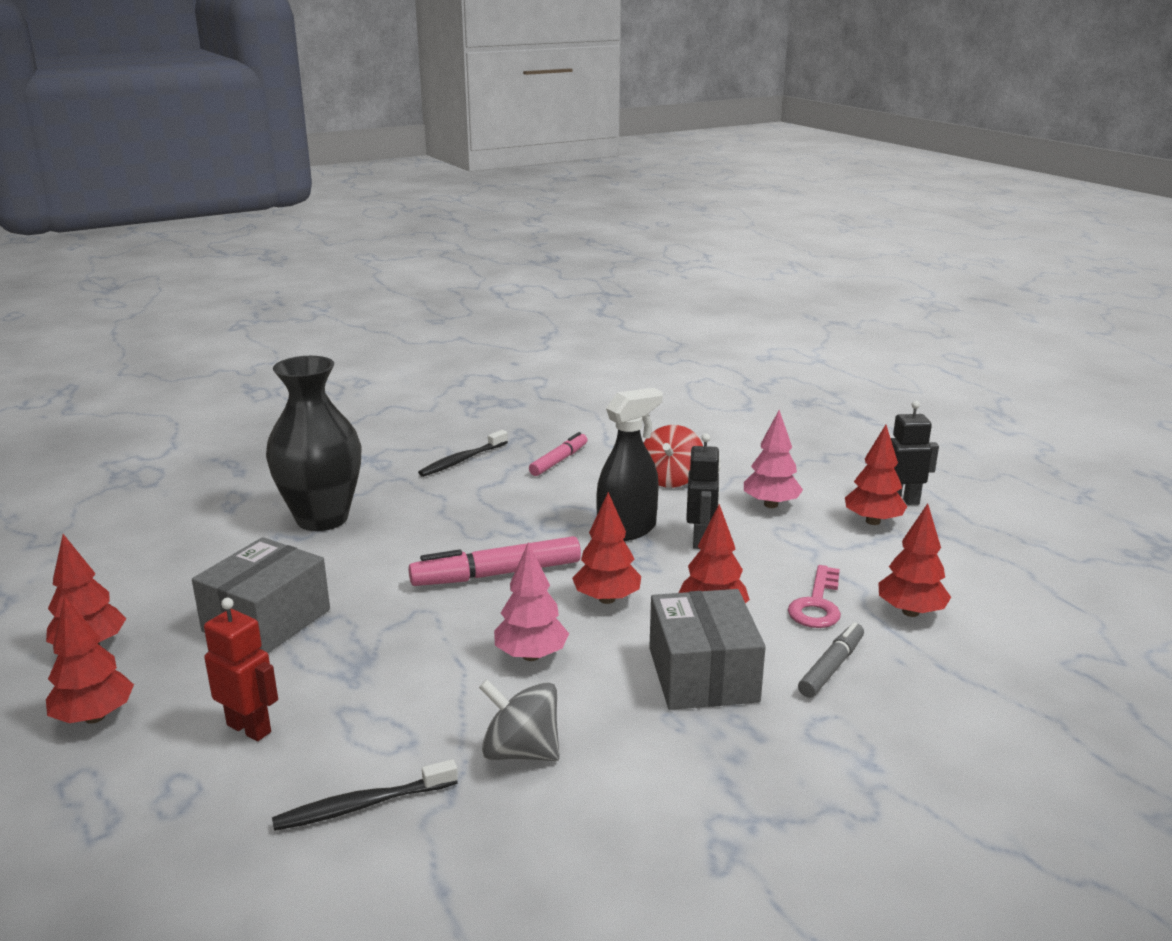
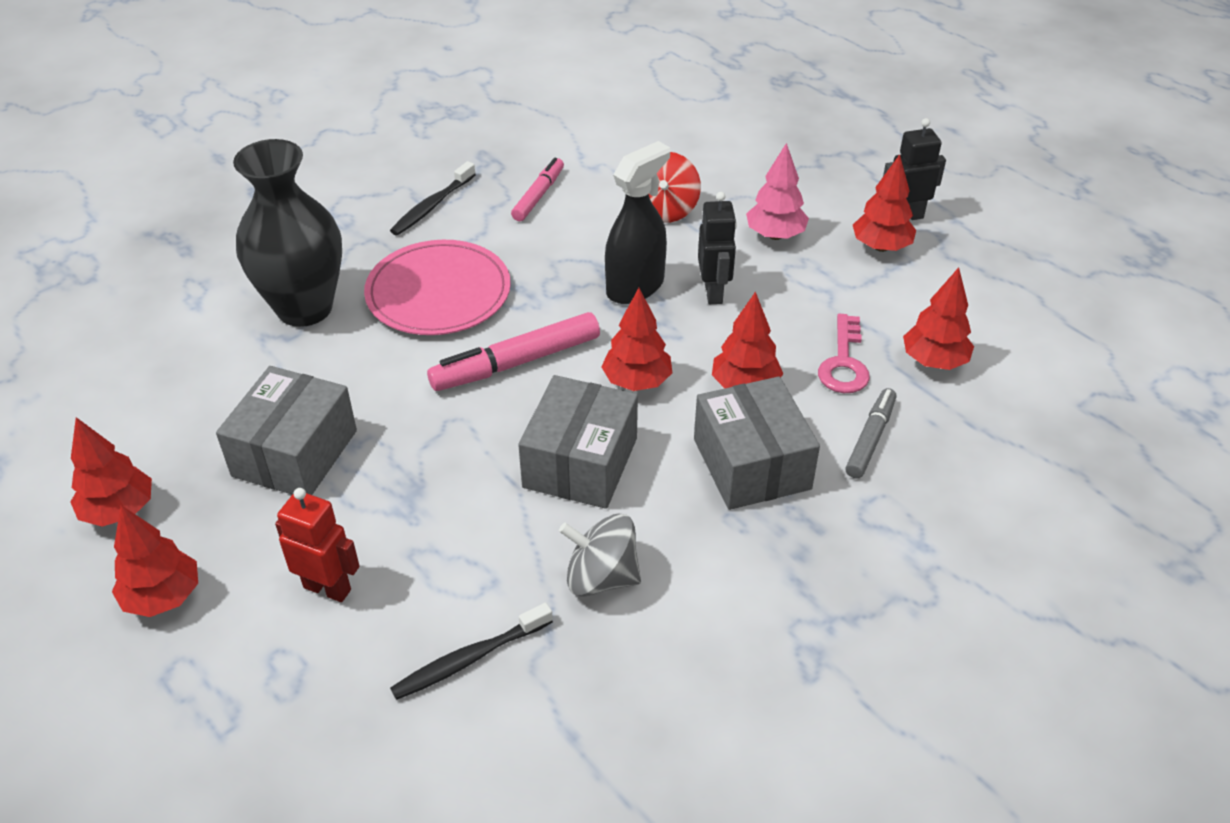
camera: 10 degrees left, 20 degrees up
(444, 518) = (438, 292): none -> pink plate
(531, 655) = (580, 462): pink tree -> grey box

